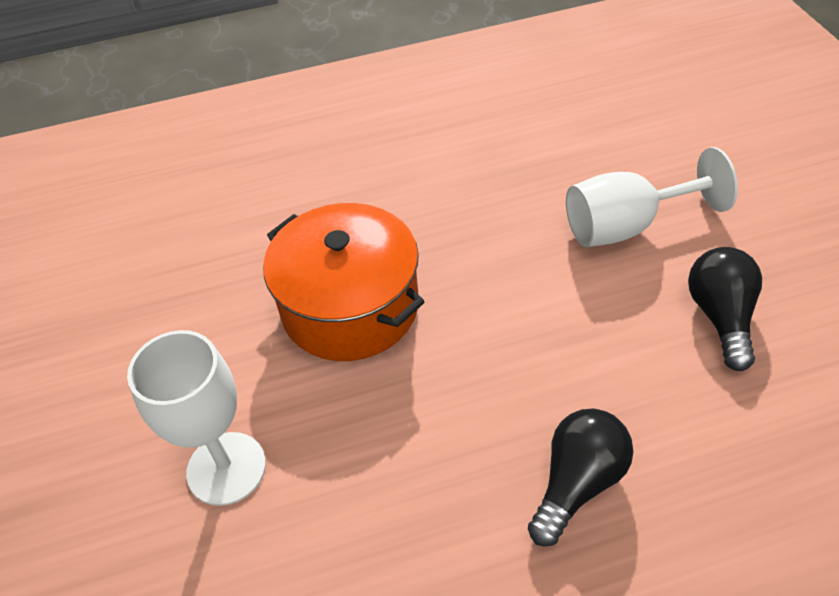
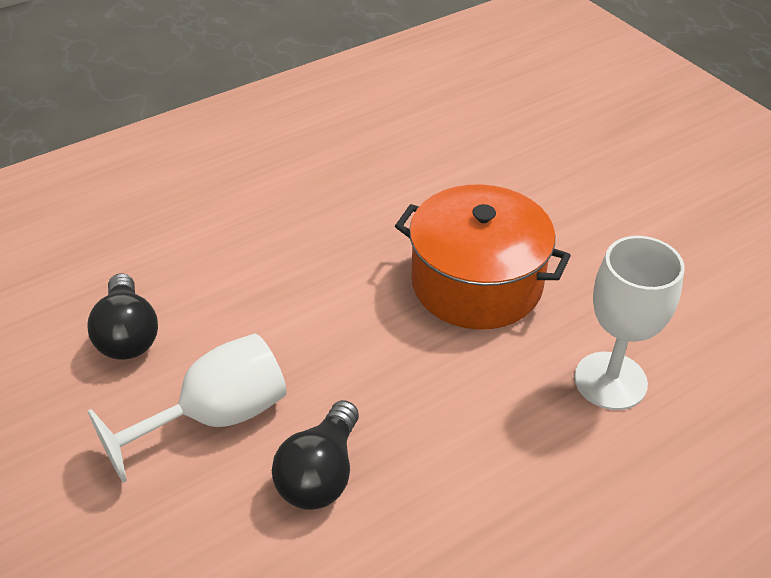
camera: 160 degrees right, 5 degrees down
(226, 468) = (503, 167): white goblet -> white goblet (610, 381)
(577, 483) = (254, 201): black light bulb -> black light bulb (321, 474)

